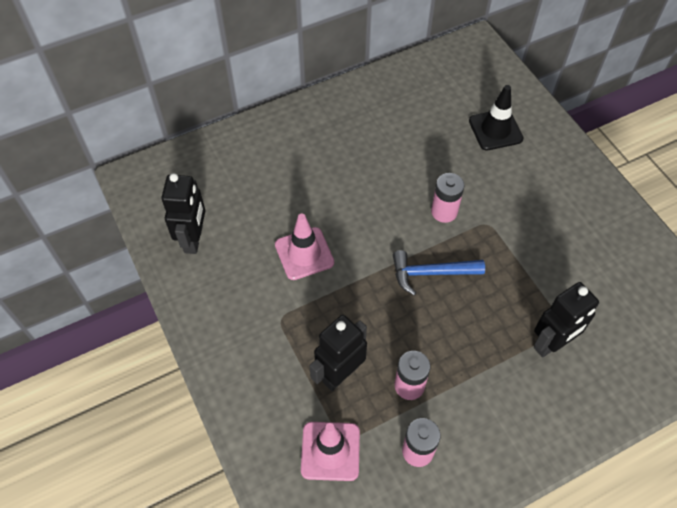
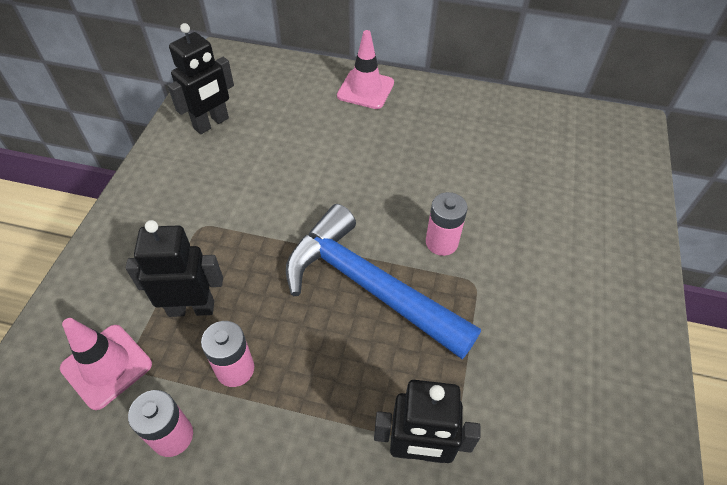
camera: 40 degrees right, 5 degrees down
(304, 253) = (279, 190): pink traffic cone -> pink traffic cone (365, 89)
(431, 273) = (369, 286): blue hammer -> blue hammer, size x1.81
(495, 130) = (574, 207): black traffic cone -> none

